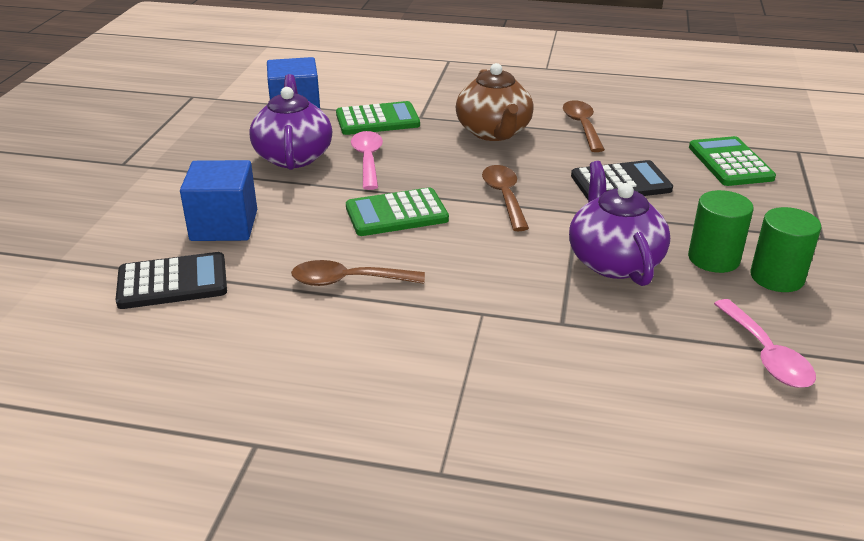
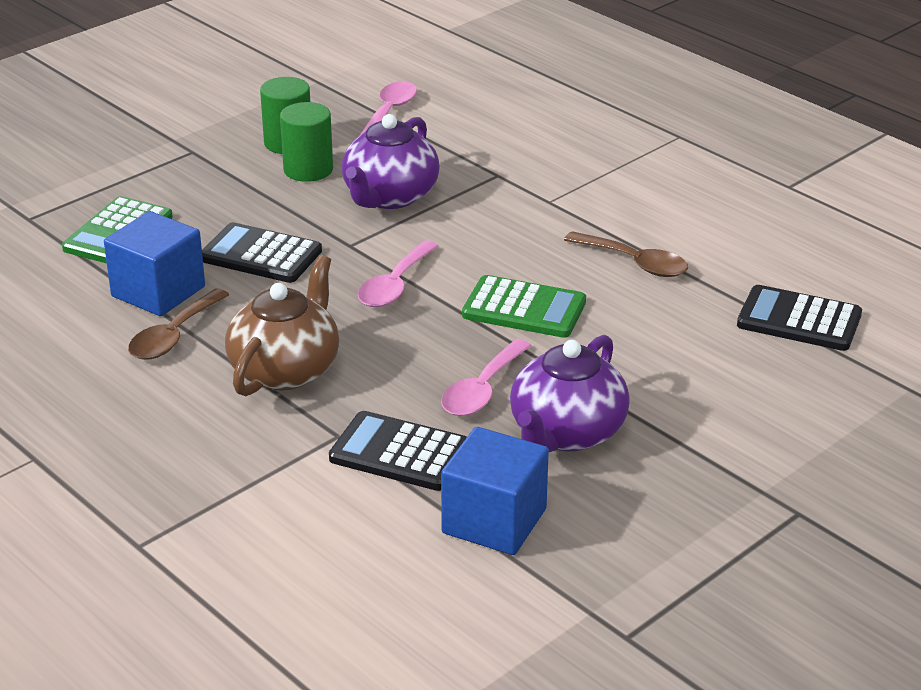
camera: 145 degrees left, 0 degrees up
(224, 225) = (715, 363): blue cube -> blue cube (158, 291)
(377, 120) = (400, 453): green calculator -> black calculator
(504, 197) = (395, 285): brown spoon -> pink spoon

